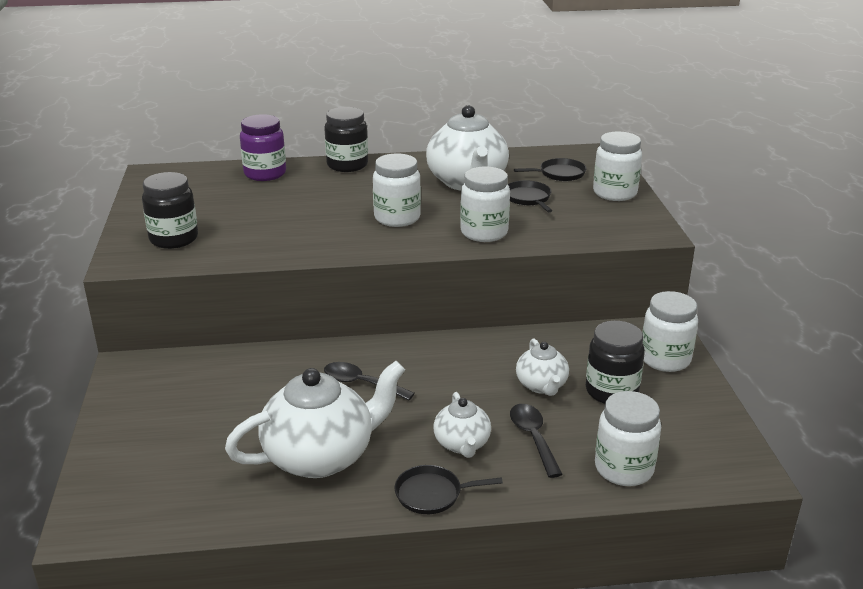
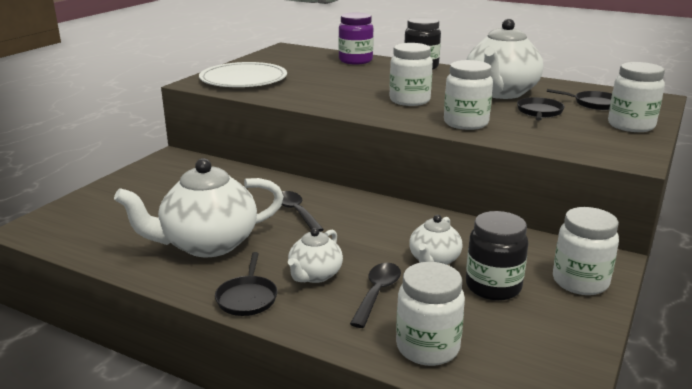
camera: 35 degrees right, 5 degrees down
(174, 239) = (243, 79): black jar -> white plate
(320, 456) = (208, 244): white teapot -> white teapot turned 150 degrees clockwise
(432, 494) = (247, 298): black pan -> black pan turned 120 degrees counterclockwise

